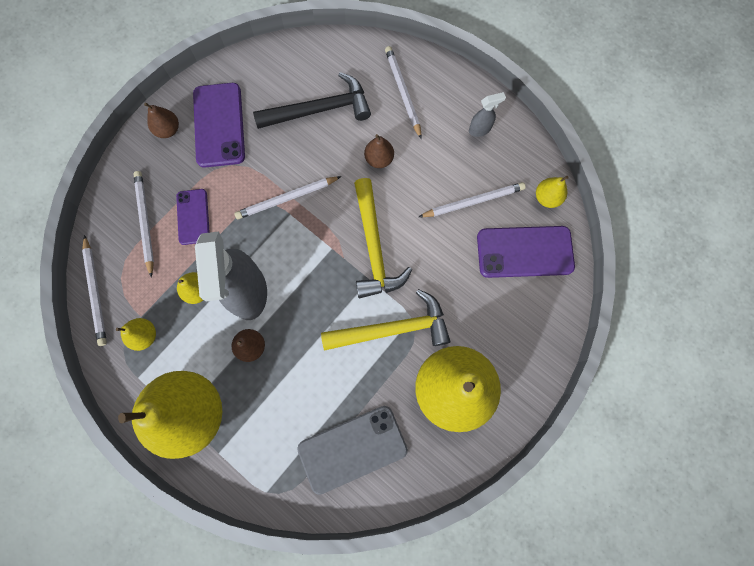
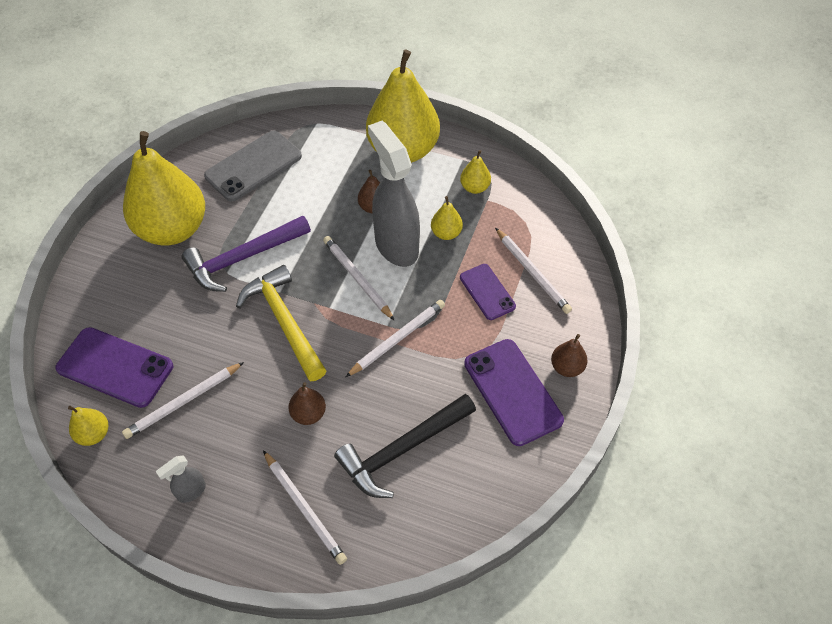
camera: 160 degrees right, 20 degrees down
(95, 292) = (540, 205): white pencil -> white pencil (357, 278)
(393, 329) = (242, 258): yellow hammer -> purple hammer
(524, 252) = (115, 367): purple phone -> purple phone turned 45 degrees clockwise

